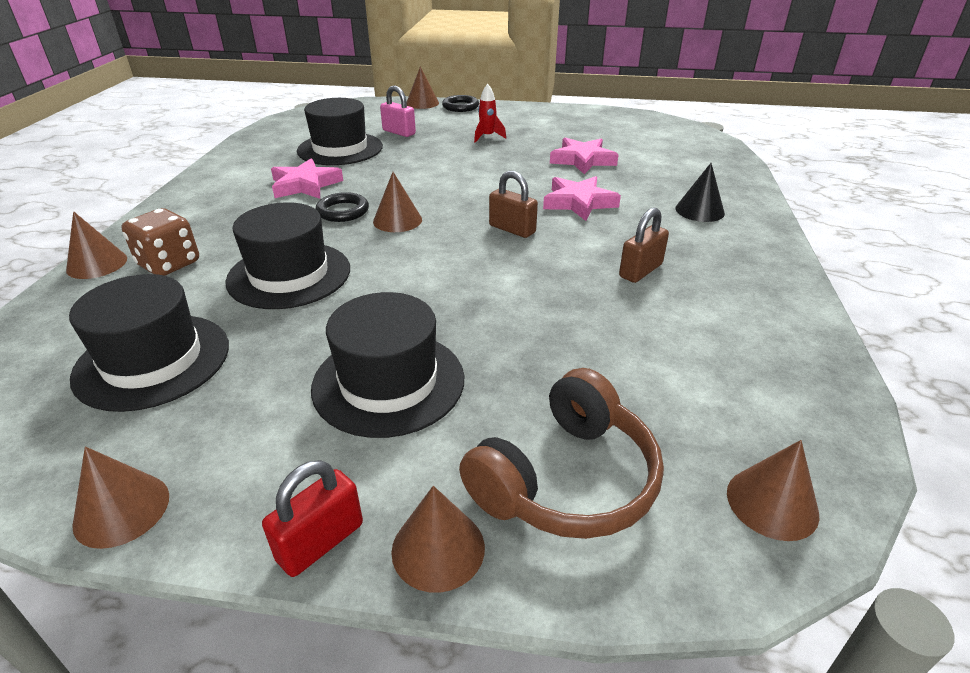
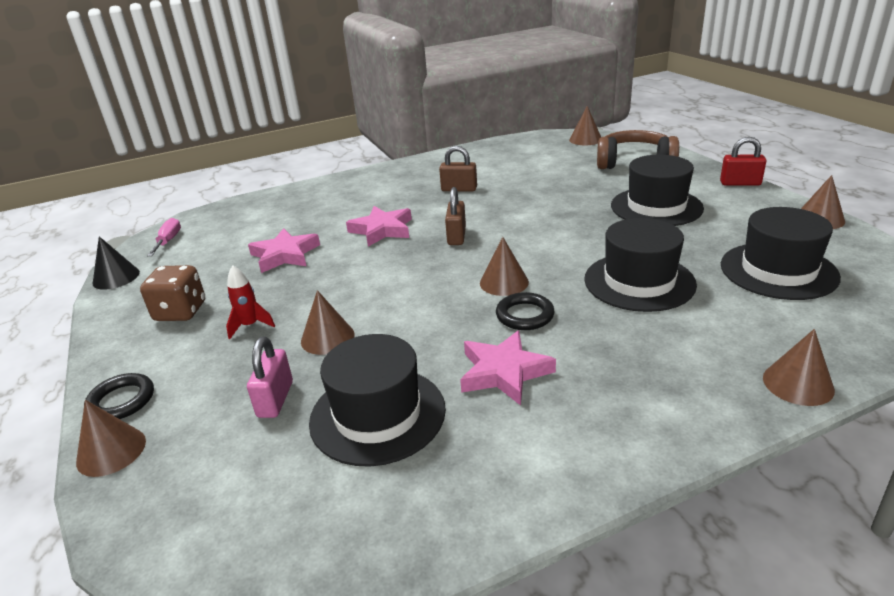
camera: 120 degrees left, 5 degrees down
(169, 264) = (725, 343): brown dice -> brown dice (180, 312)
(438, 548) = (700, 168): brown cone -> brown cone (327, 338)
(671, 130) = (168, 241): none -> pink screwdriver
(699, 210) = (352, 194): black cone -> black cone (116, 277)

